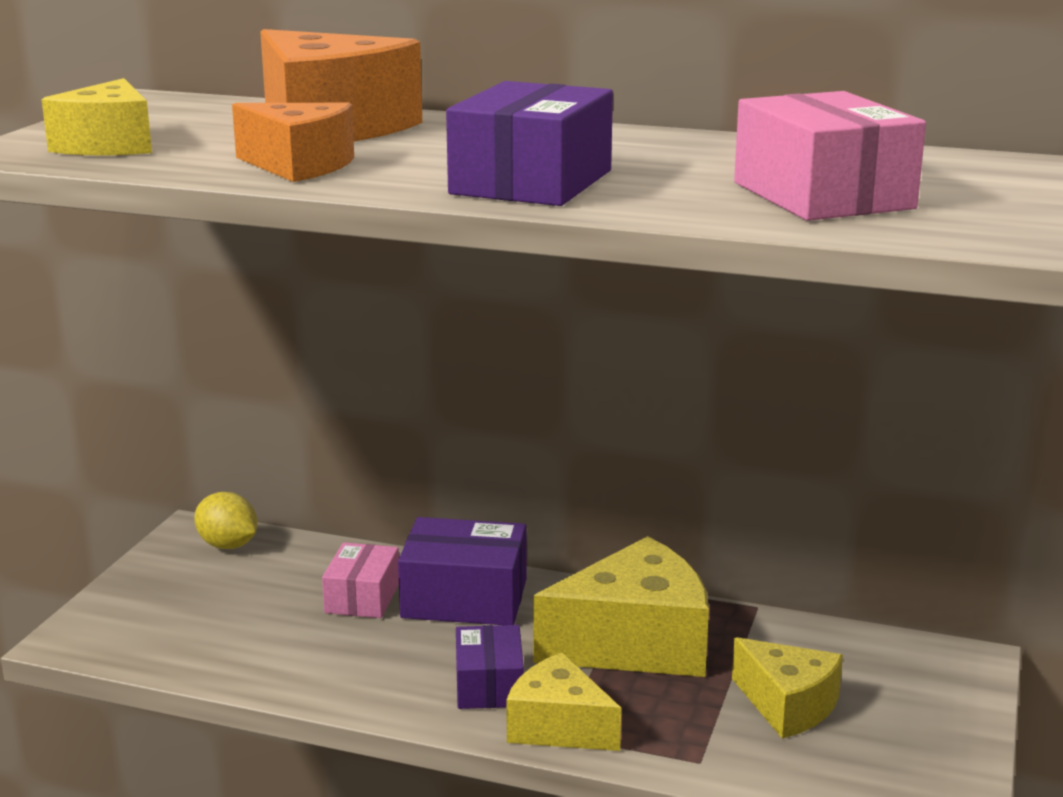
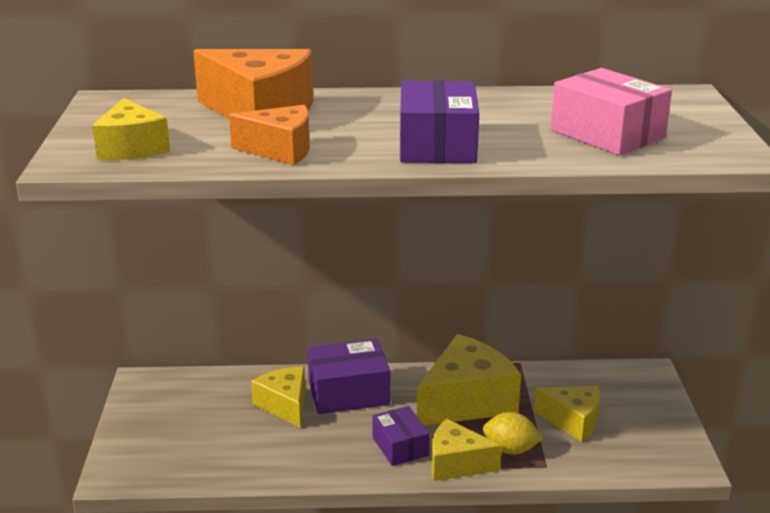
camera: 20 degrees left, 5 degrees up
(228, 545) = (172, 387): yellow lemon -> yellow lemon (510, 450)
(362, 597) = (285, 405): pink box -> yellow cheese

